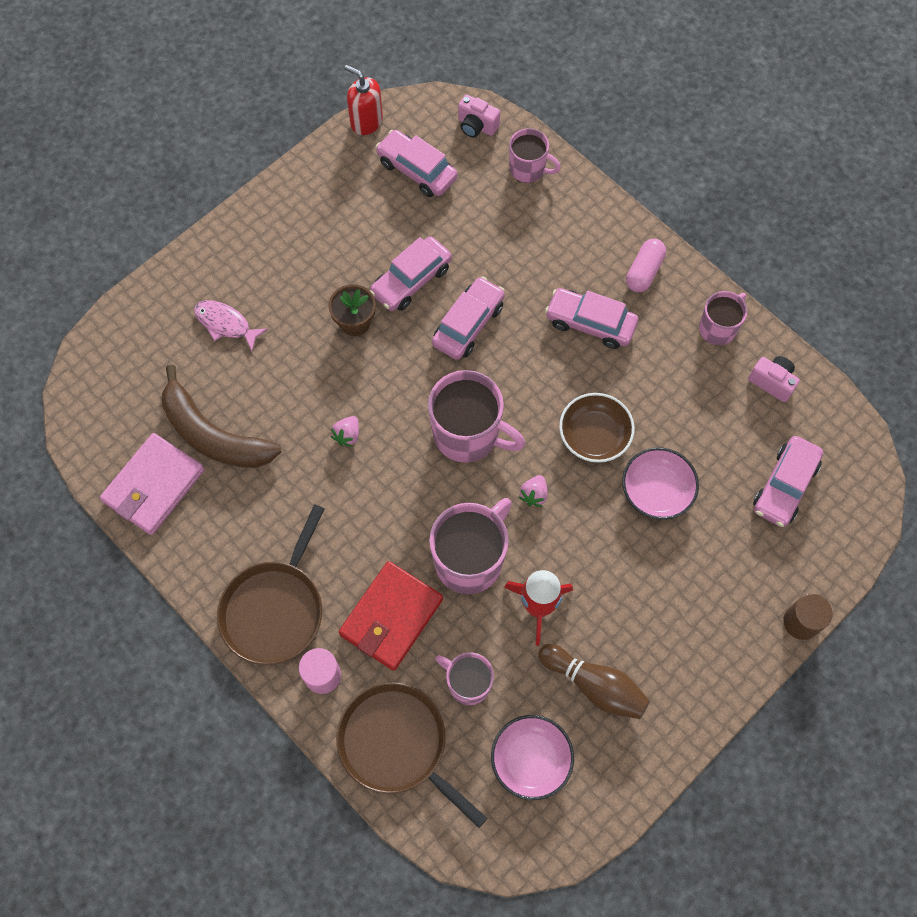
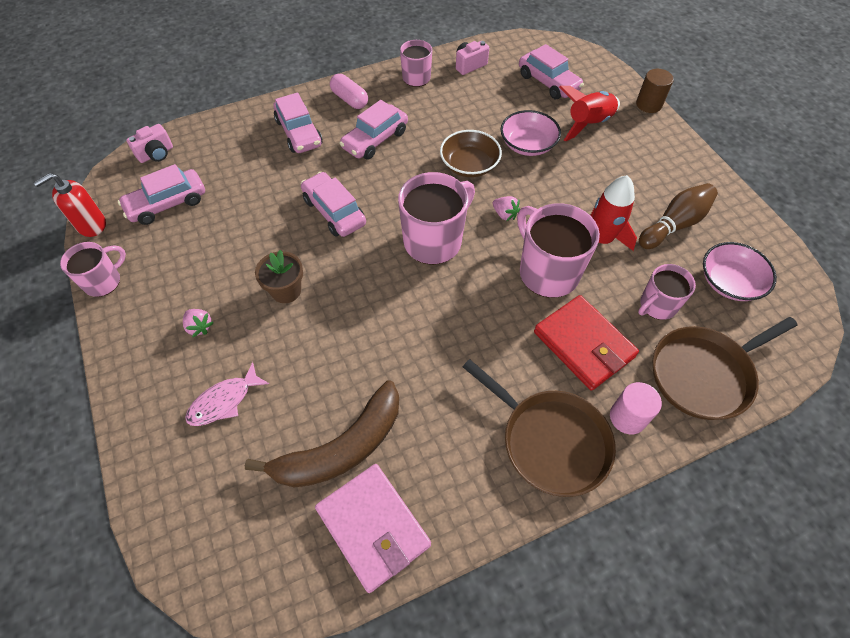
camera: 70 degrees left, 10 degrees down
(347, 435) = (395, 328): pink strawberry -> pink strawberry (199, 327)
(411, 280) = (270, 238): pink car -> pink car (299, 133)
(528, 169) = (219, 135): pink mug -> pink mug (104, 281)
(726, 553) = (588, 124): none -> red rocket

